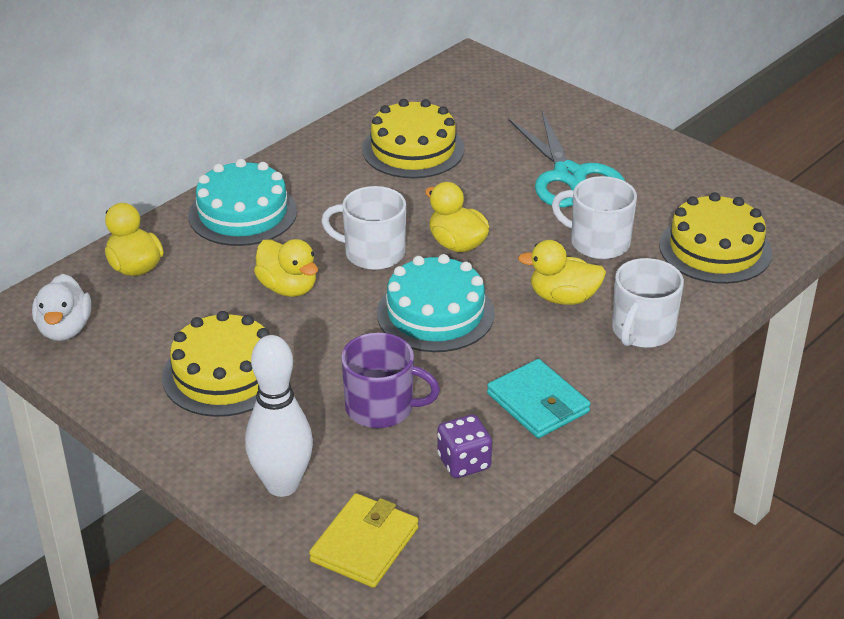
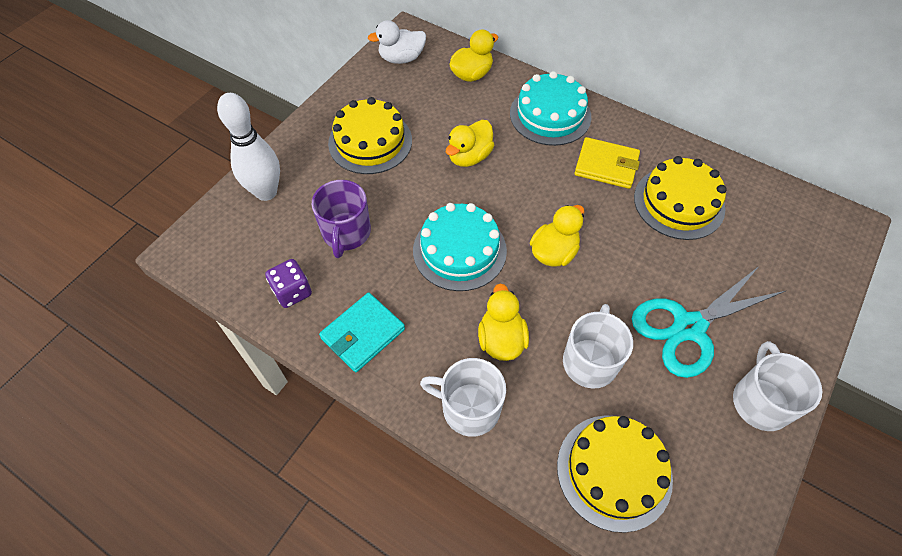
camera: 80 degrees right, 20 degrees up
(364, 544) = (212, 245): yellow wallet -> yellow wallet (606, 165)
(373, 253) = (525, 199): white mug -> white mug (760, 401)

